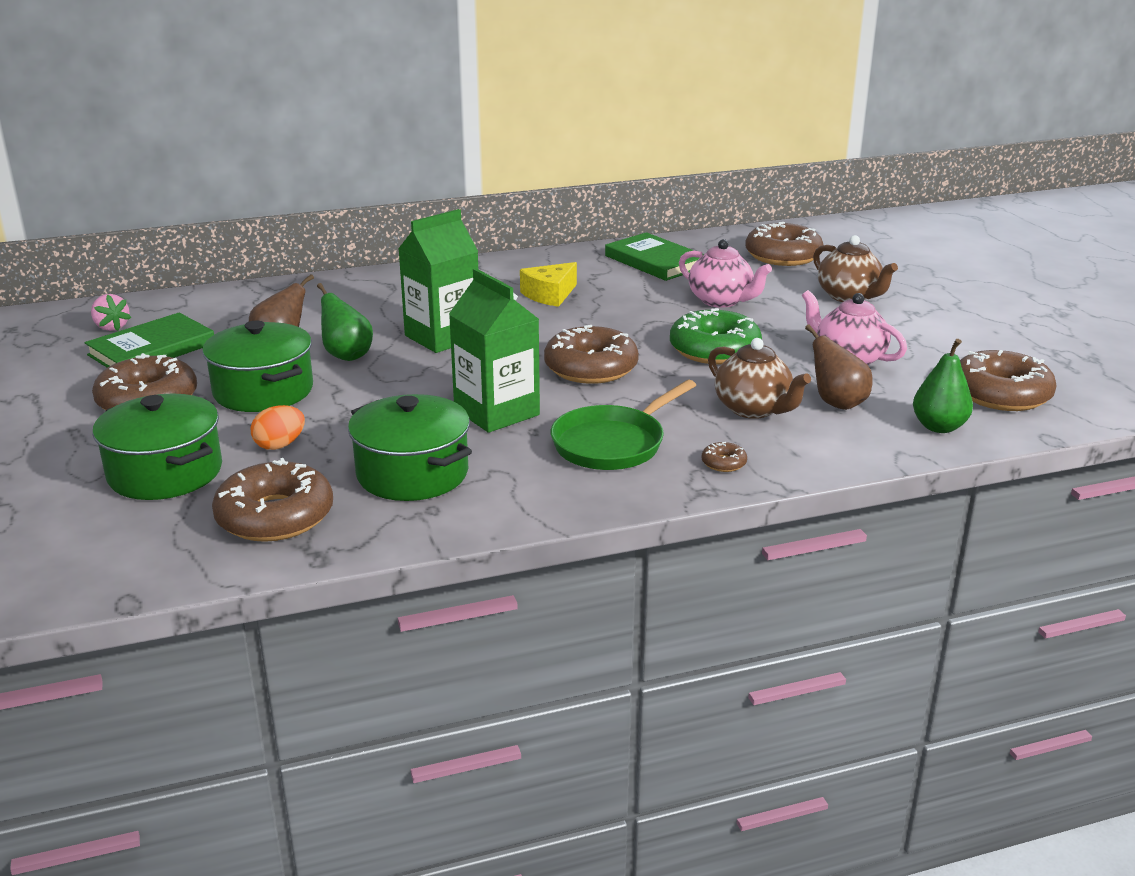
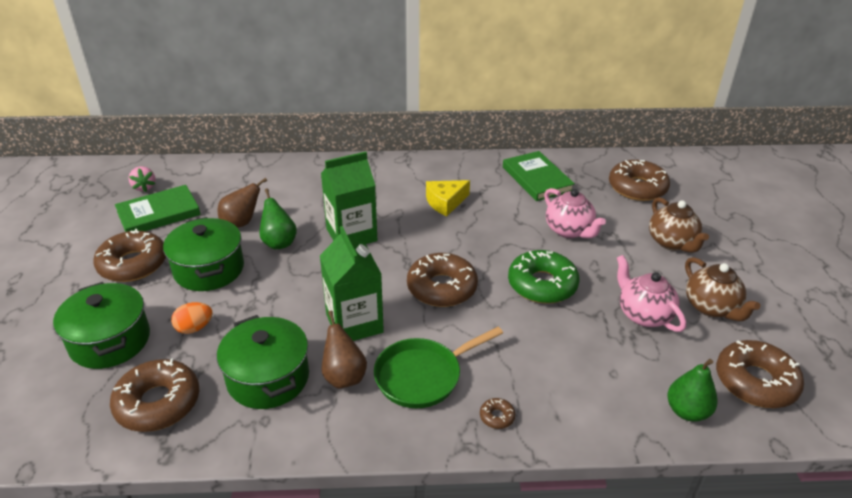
camera: 15 degrees right, 10 degrees up
(753, 409) = (545, 359): brown teapot -> brown teapot (711, 307)
(837, 403) = (614, 365): brown pear -> brown pear (344, 376)

